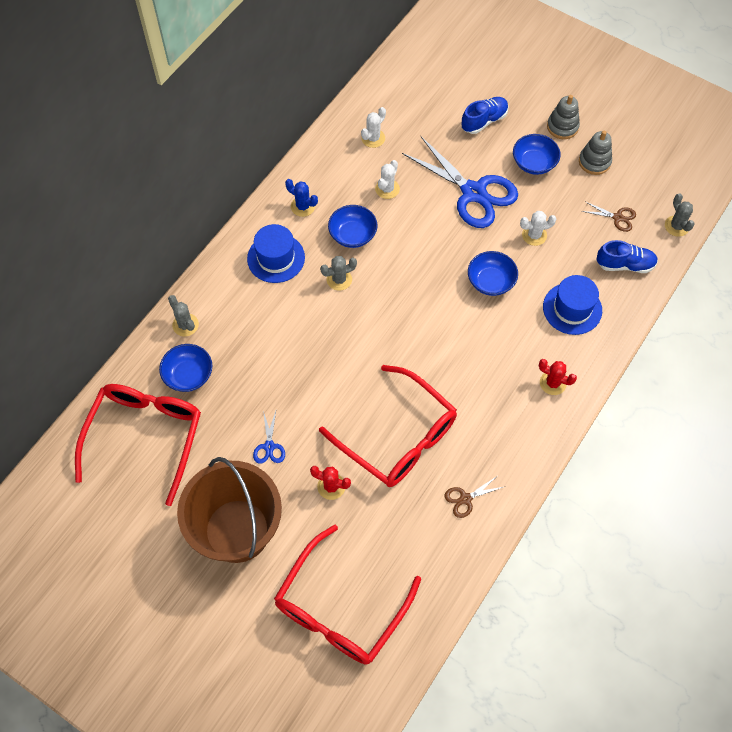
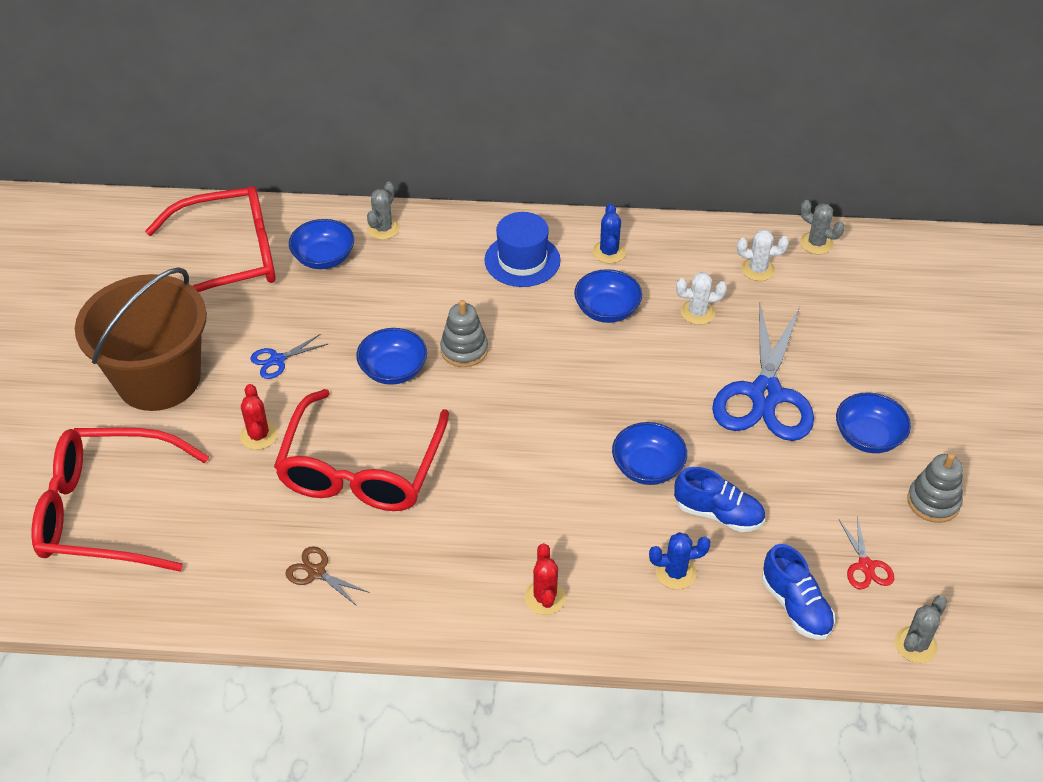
camera: 60 degrees right, 15 degrees down
(325, 380) = (393, 370): none -> blue bowl
(339, 279) = (536, 324): grey cactus -> grey cactus (816, 243)
(484, 121) = (884, 359): blue shoe -> blue shoe (718, 514)
(534, 235) = (755, 483): white cactus -> none
(562, 127) = (956, 443): grey stacking toy -> grey stacking toy (464, 350)
(572, 308) = (675, 572): blue hat -> blue cactus
(617, 217) = (866, 566): brown scissors -> red scissors

